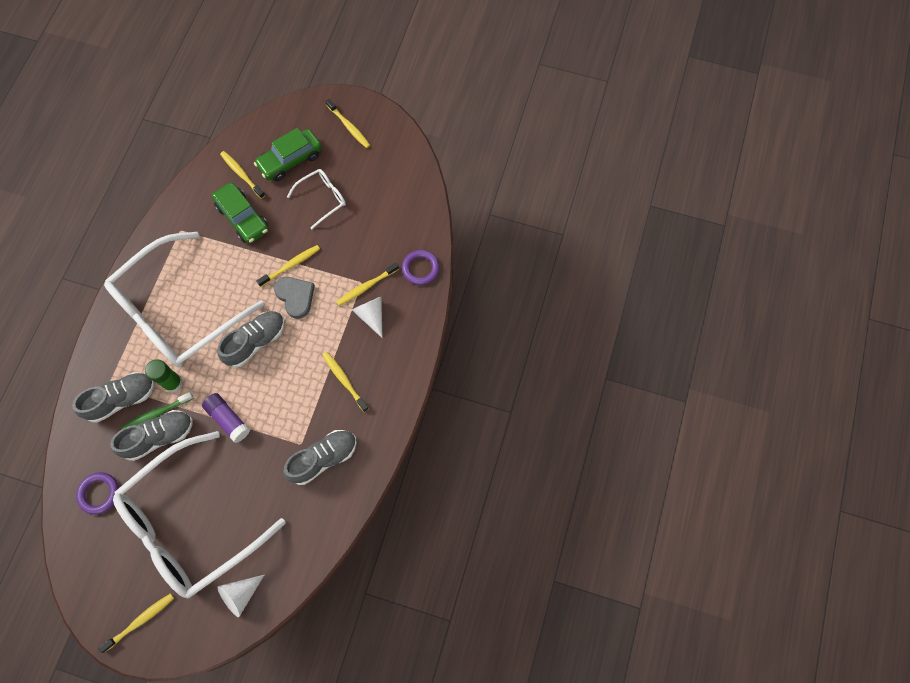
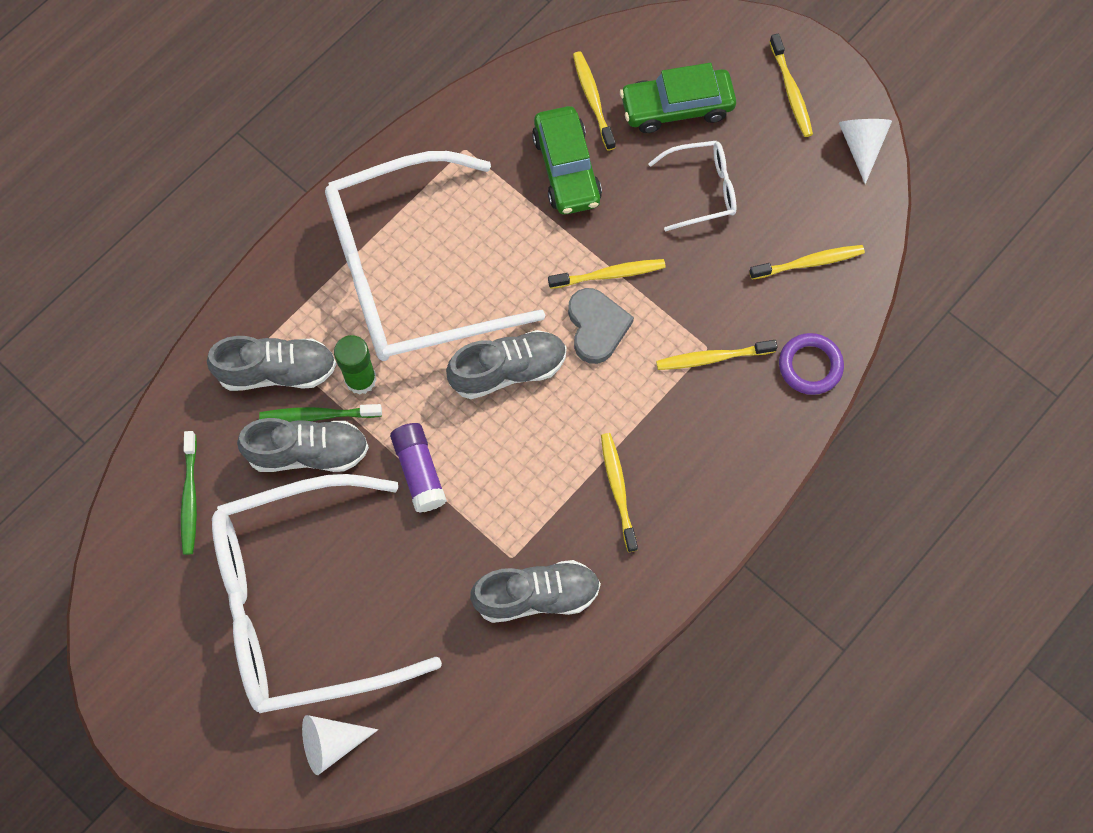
camera: 25 degrees right, 0 degrees up
(99, 493) = (190, 497): purple ring -> green toothbrush
(140, 621) = (173, 712): yellow toothbrush -> yellow toothbrush (809, 263)
(371, 315) = (701, 406): white cone -> white cone (861, 146)

